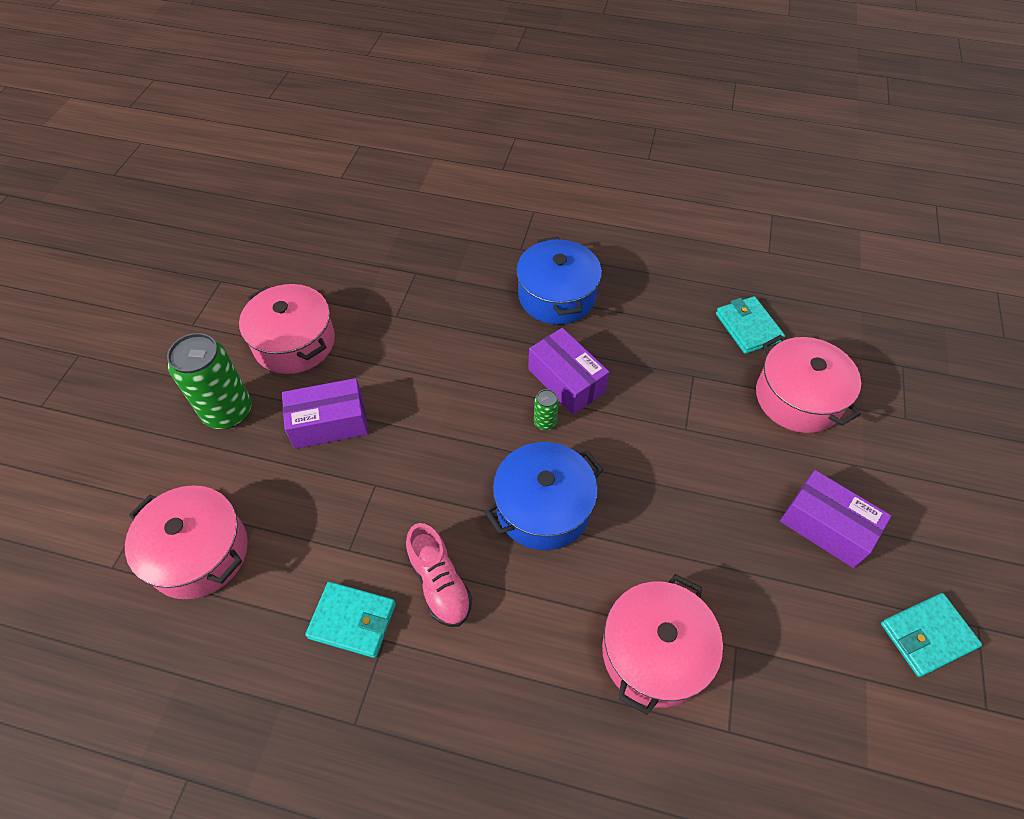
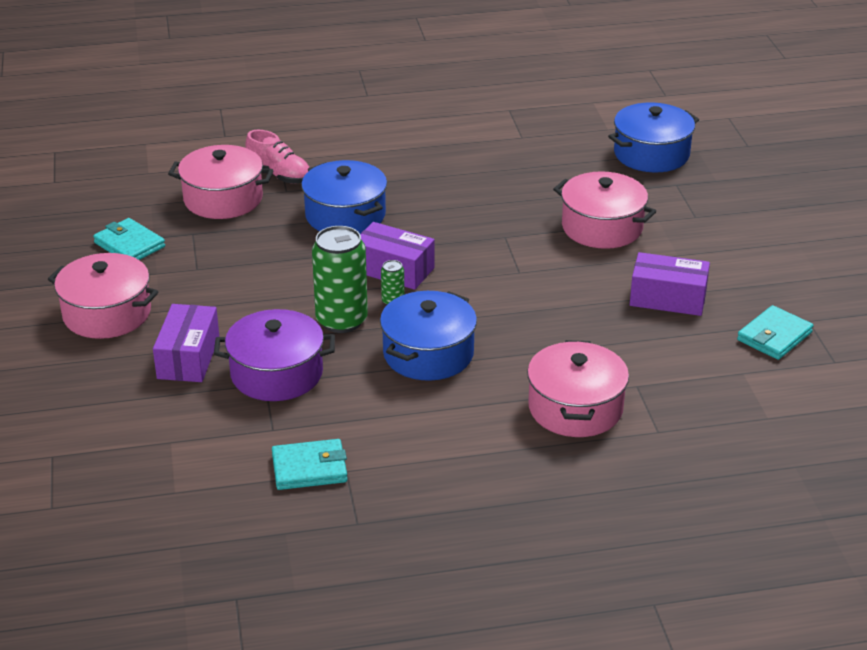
camera: 25 degrees left, 20 degrees down
(199, 553) = (130, 473): pink pot -> pink pot (223, 199)
(228, 411) = (78, 378): green can -> green can (341, 320)
(329, 423) = (188, 357): purple box -> purple box turned 45 degrees counterclockwise
(392, 476) = (276, 373): none -> purple pot
(439, 583) = (370, 424): pink shoe -> pink shoe (279, 175)
(748, 327) = (533, 193): turquoise wallet -> turquoise wallet (129, 245)
(892, 315) = (651, 154): none -> blue pot

